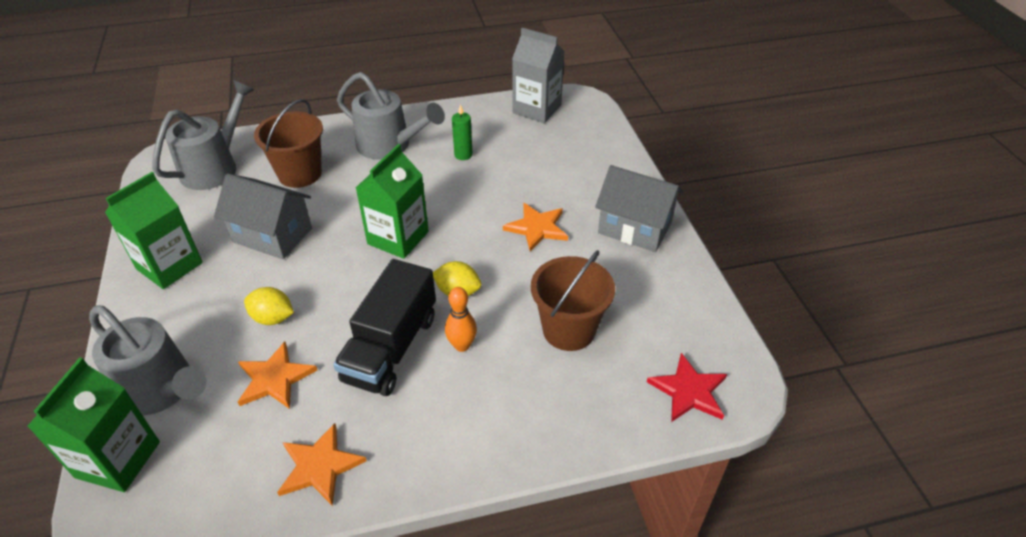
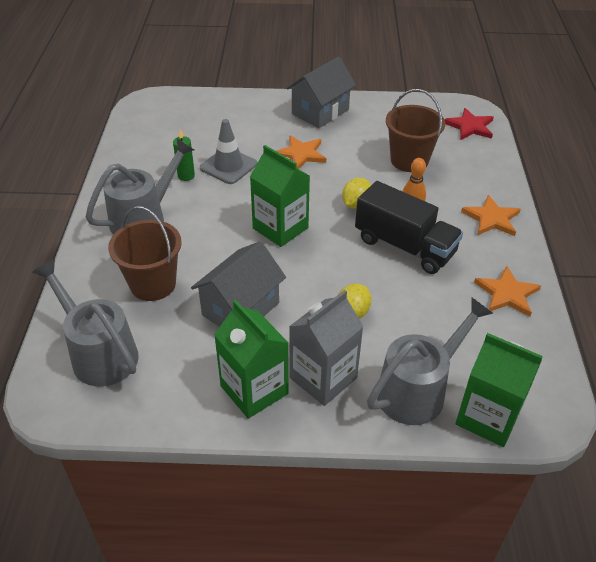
camera: 75 degrees left, 0 degrees up
(274, 378) = (420, 314): orange star -> orange star (491, 218)
(491, 179) = (228, 166): none -> grey traffic cone
(537, 109) = (145, 125): grey carton -> grey carton (323, 378)

